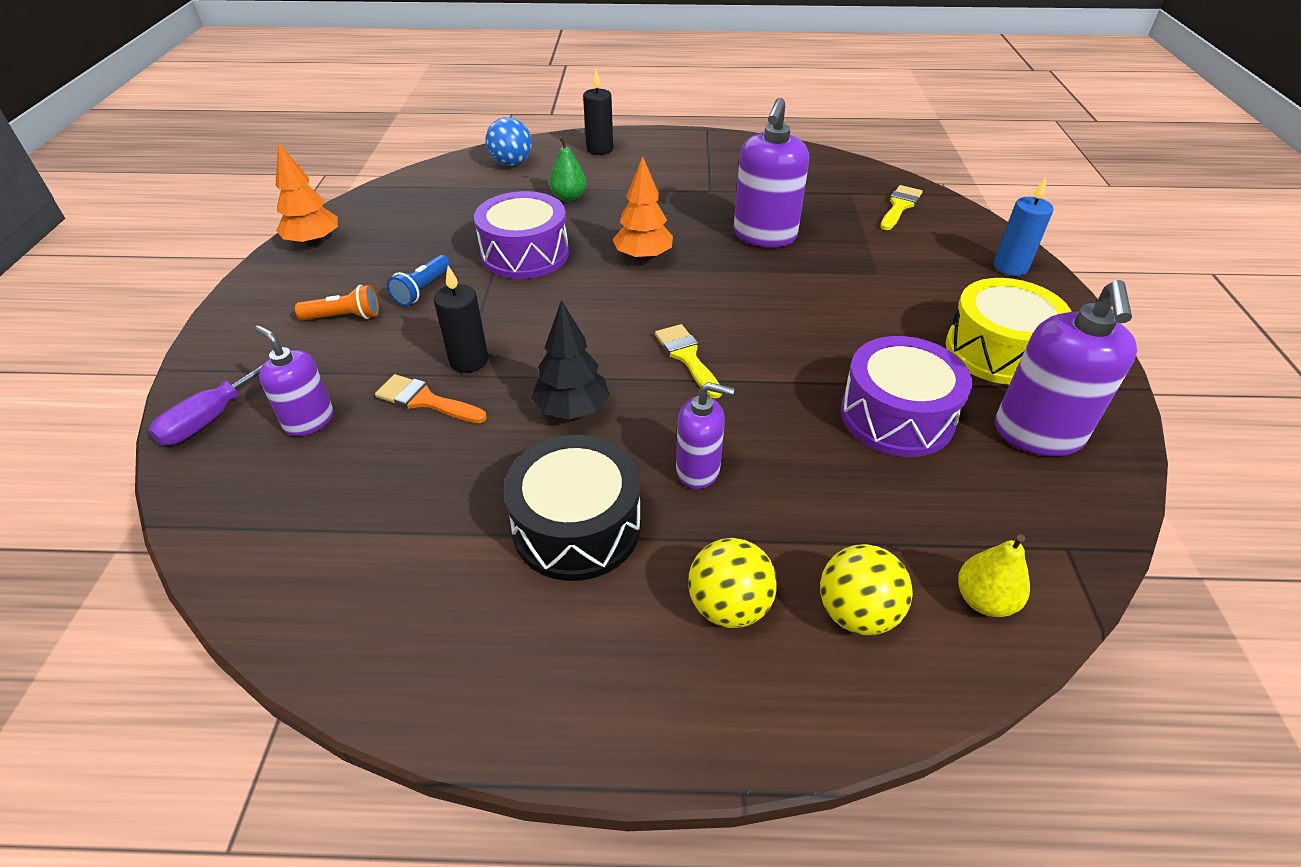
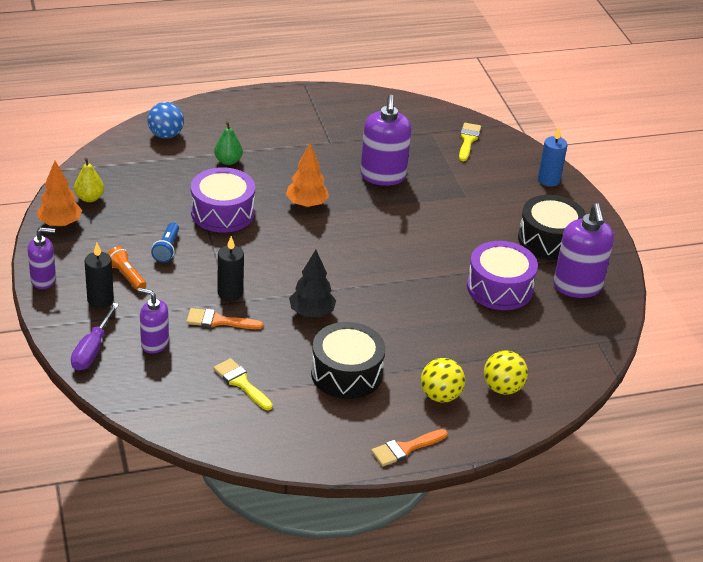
camera: 20 degrees left, 5 degrees down
(344, 317) = (126, 276): orange flashlight -> orange flashlight turned 105 degrees counterclockwise
(599, 149) = (228, 113): black candle -> black candle (100, 300)
(614, 719) = (405, 449): none -> orange brush
(687, 357) = (366, 270): yellow brush -> yellow brush (241, 383)
(698, 470) = (399, 335): purple soap dispenser -> purple soap dispenser (43, 280)
(984, 600) = (561, 372): yellow pear -> yellow pear (89, 198)
(998, 351) = (549, 240): yellow drum -> black drum

